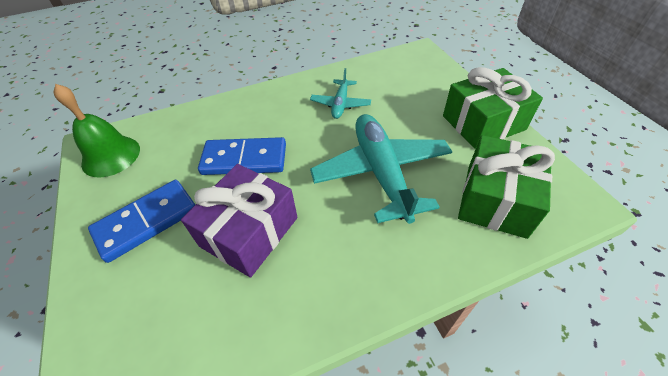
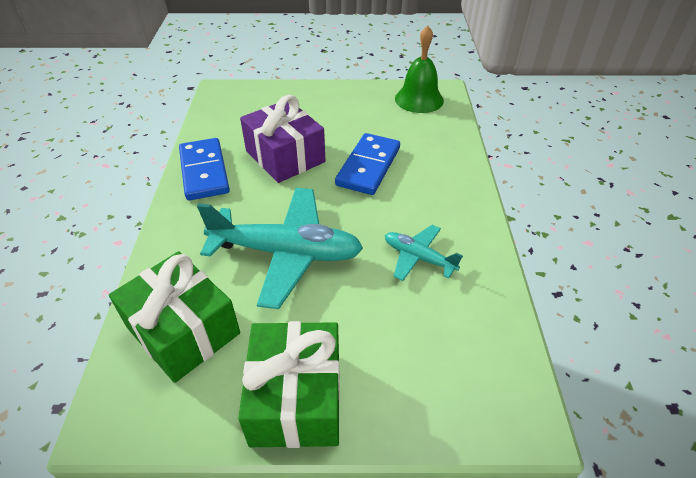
camera: 110 degrees right, 5 degrees down
(146, 221) = (333, 112): blue domino -> blue domino (204, 171)

